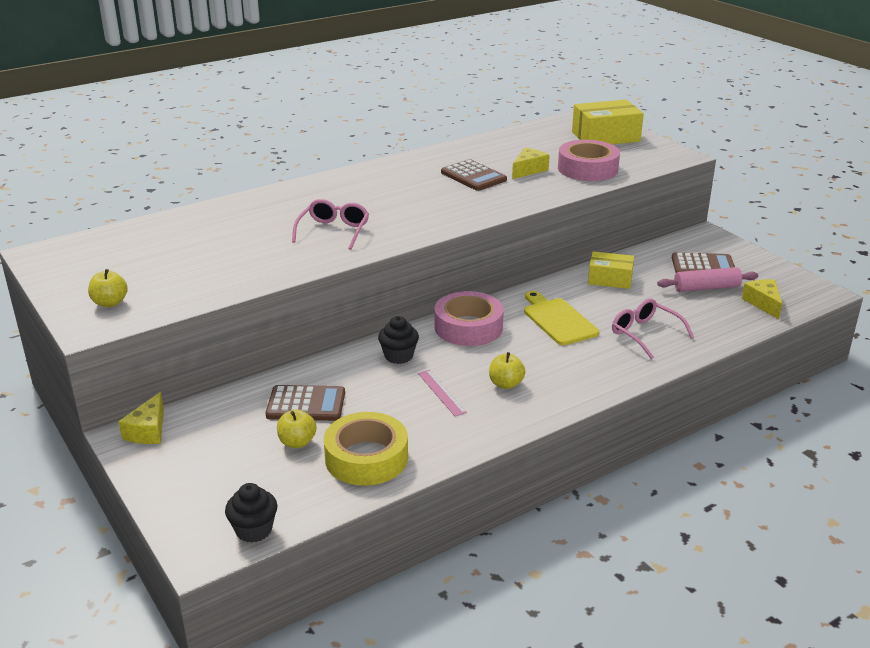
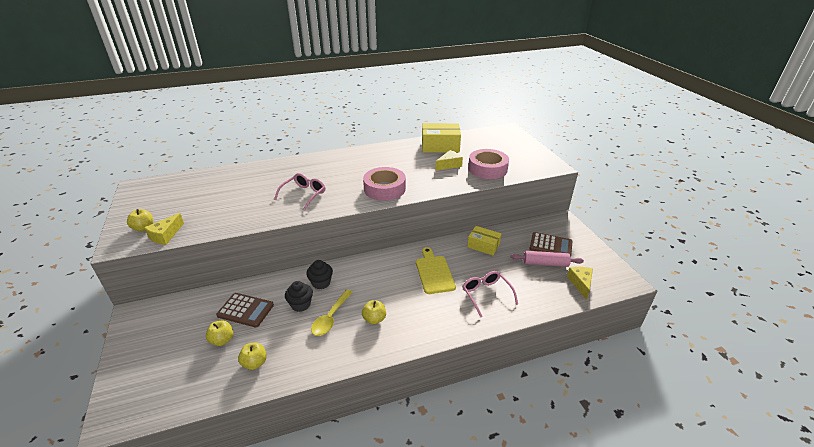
camera: 15 degrees right, 5 degrees up
(148, 430) = (147, 312): yellow cheese -> yellow cheese (165, 235)
(254, 530) = (152, 409): black cupcake -> black cupcake (301, 304)
(366, 458) = (255, 363): yellow tape -> yellow apple
(441, 392) = (330, 318): pink ruler -> yellow spoon
(468, 327) = (375, 268): pink tape -> pink tape (384, 189)
(473, 176) = (412, 165): brown calculator -> none
(605, 137) = (512, 146): yellow box -> yellow box (440, 146)

